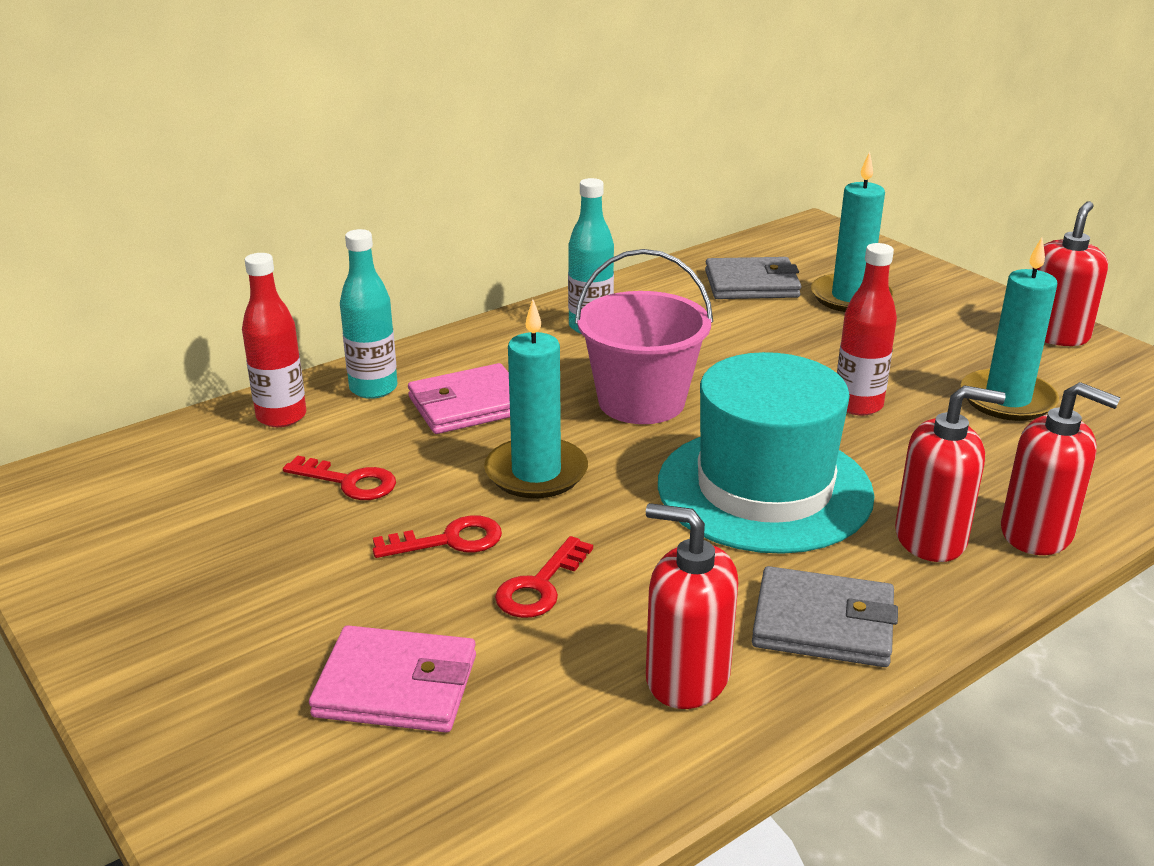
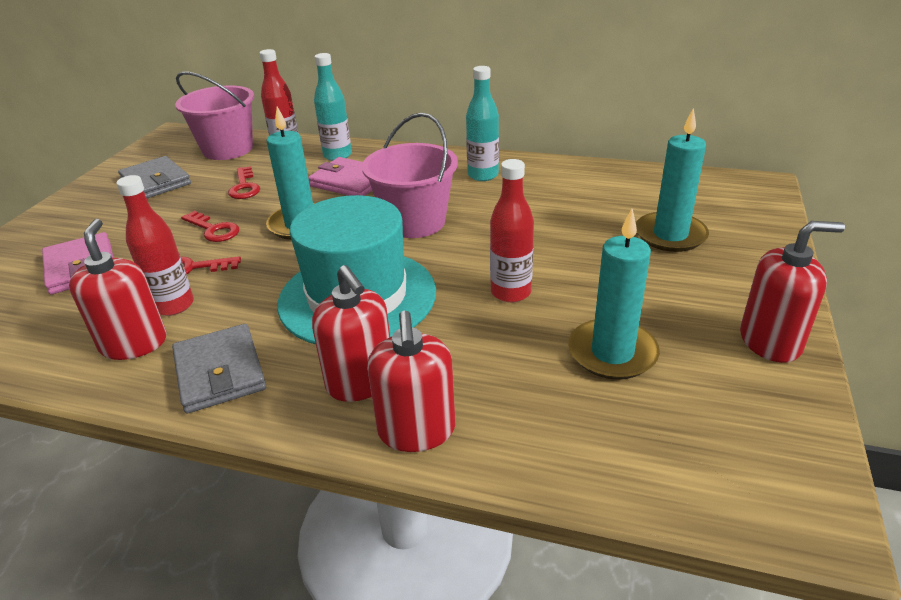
camera: 55 degrees right, 5 degrees up
(184, 460) = (228, 149): none -> pink bucket
(625, 623) = (174, 305): none -> red bottle
(751, 284) = (625, 197): grey wallet -> grey wallet (156, 182)

